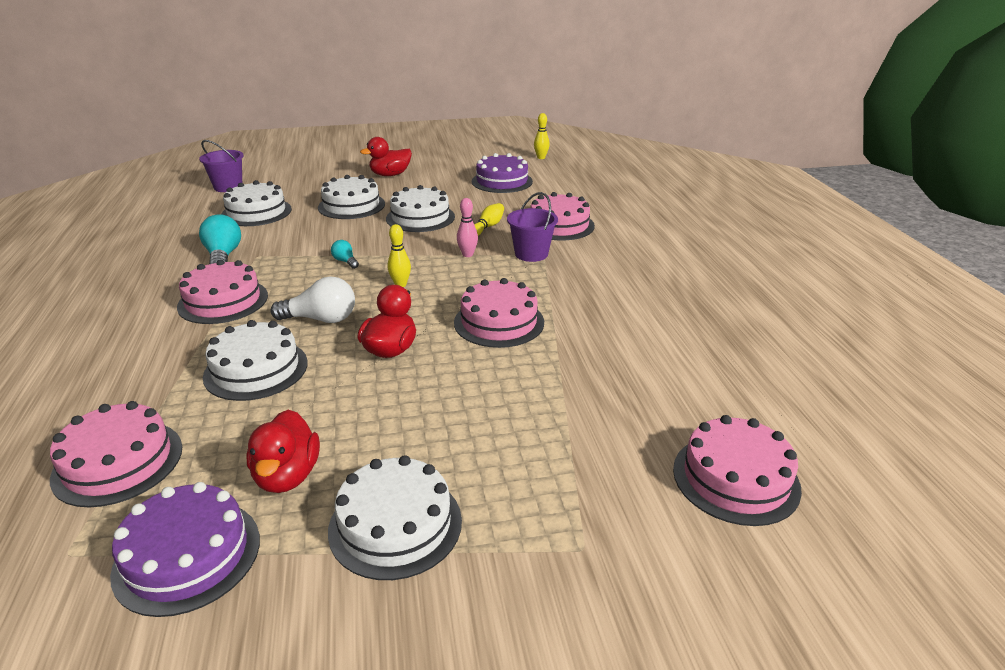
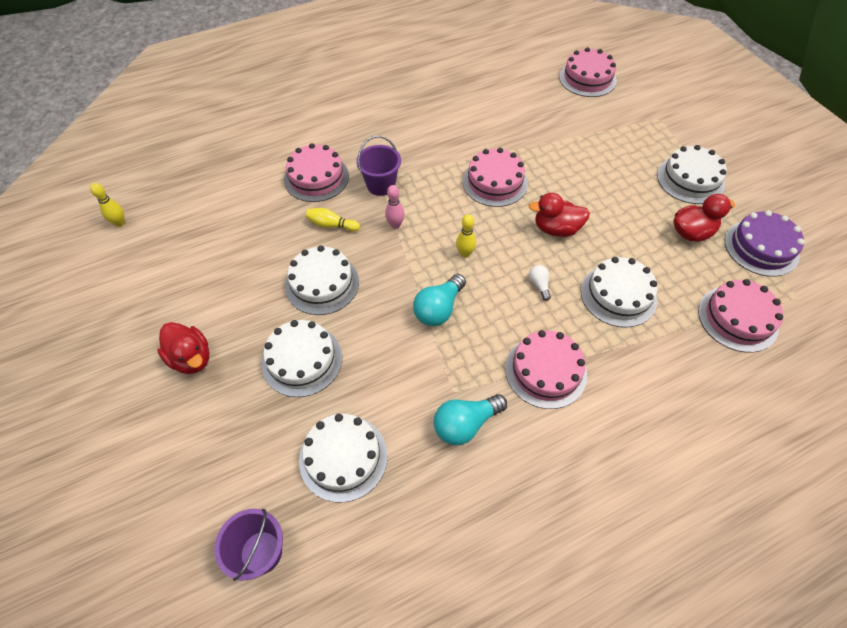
camera: 105 degrees left, 25 degrees up
(321, 319) = (539, 285): white light bulb -> white light bulb, size x0.53
(345, 261) = (438, 309): turquoise light bulb -> turquoise light bulb, size x1.89
(502, 181) = (205, 241): purple cake -> none

